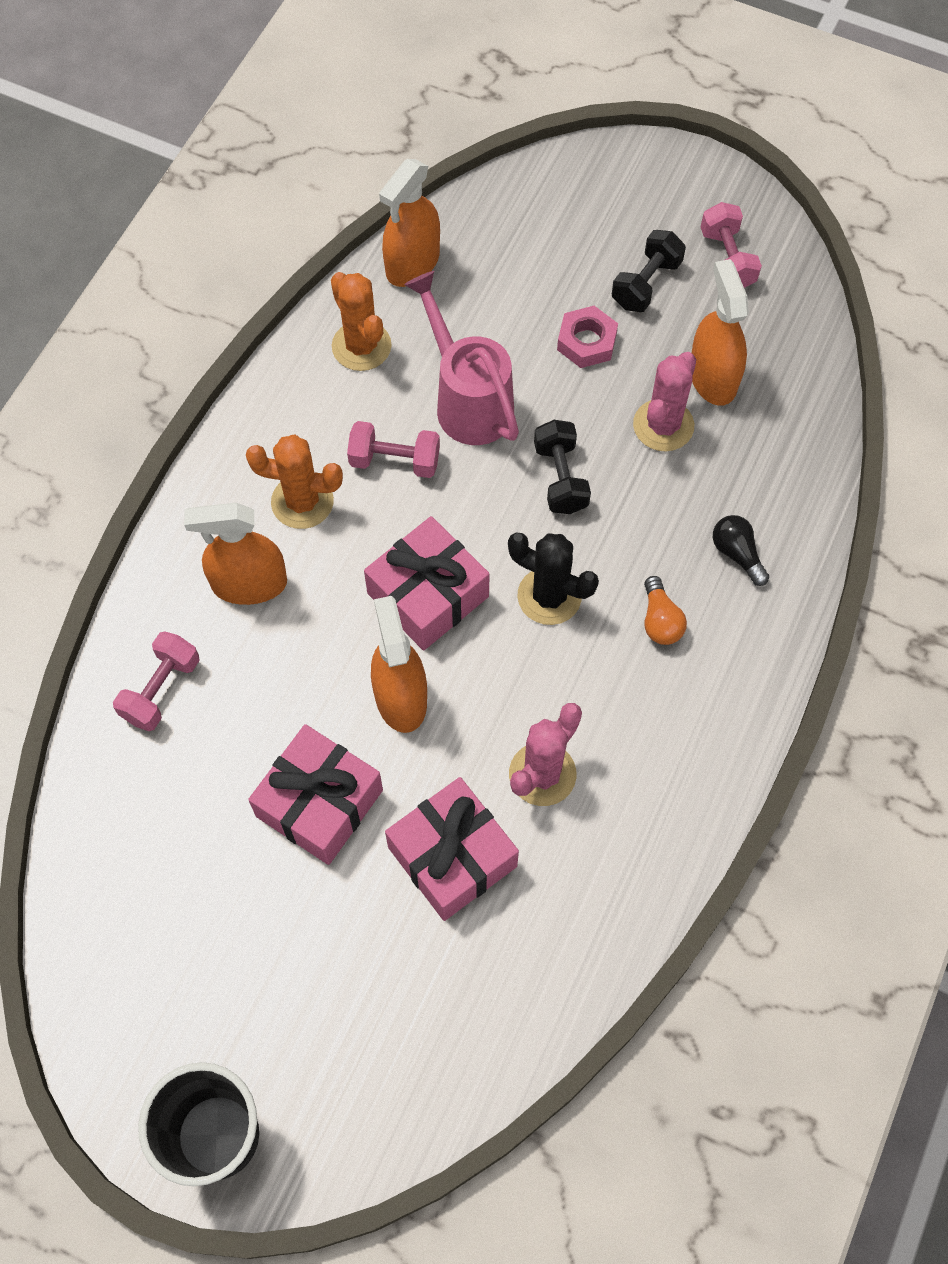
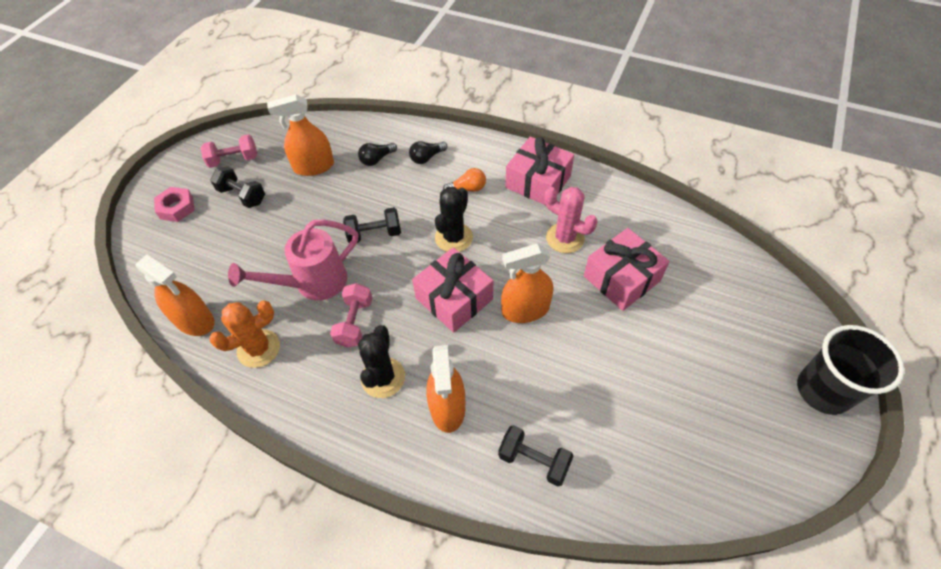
camera: 90 degrees left, 10 degrees down
(161, 690) = (534, 460): pink dumbbell -> black dumbbell
(302, 502) = (383, 378): orange cactus -> black cactus
(319, 803) = (601, 350): pink gift -> pink gift (538, 182)
(586, 342) = (279, 223): pink nut -> pink nut (176, 208)
(663, 425) = (343, 188): pink cactus -> none
(732, 473) = (377, 159): none -> black light bulb

